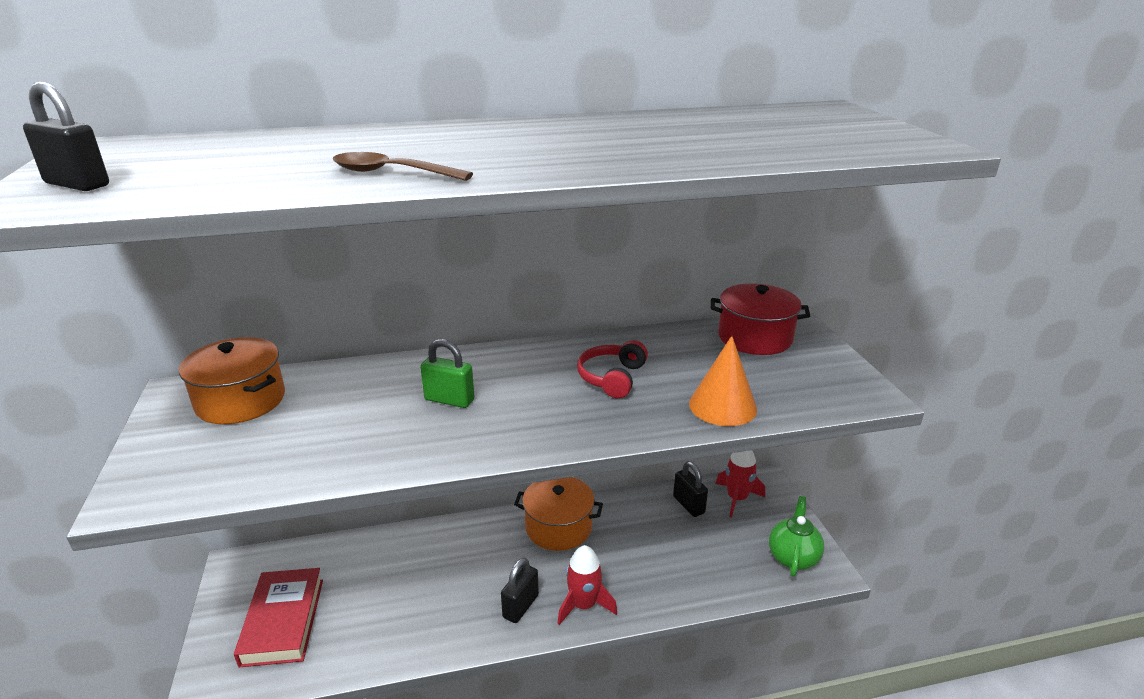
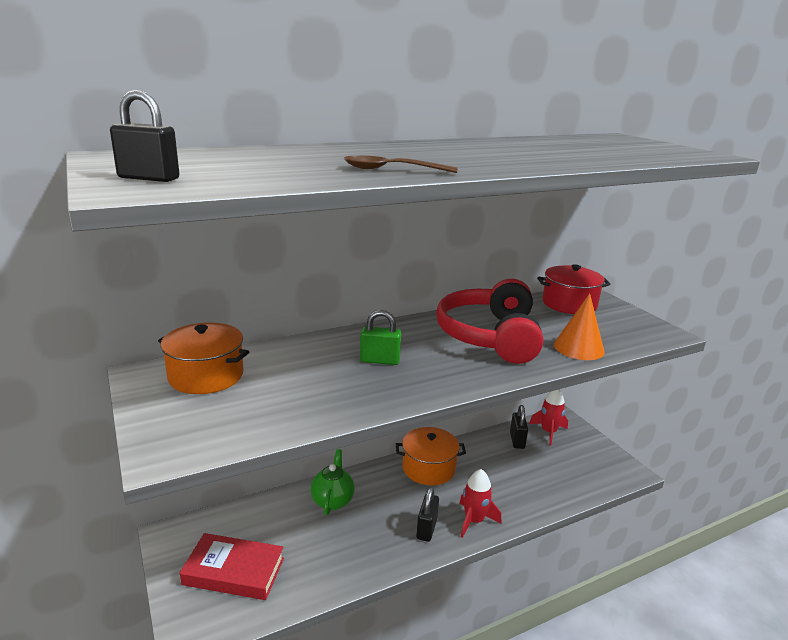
camera: 15 degrees left, 5 degrees down
(283, 621) = (234, 571): red book -> red book turned 60 degrees counterclockwise
(612, 378) = (490, 336): red headphones -> red headphones, size x2.06
(688, 505) = (517, 440): black padlock -> black padlock turned 45 degrees clockwise
(793, 557) = (605, 466): green teapot -> green teapot (332, 500)

